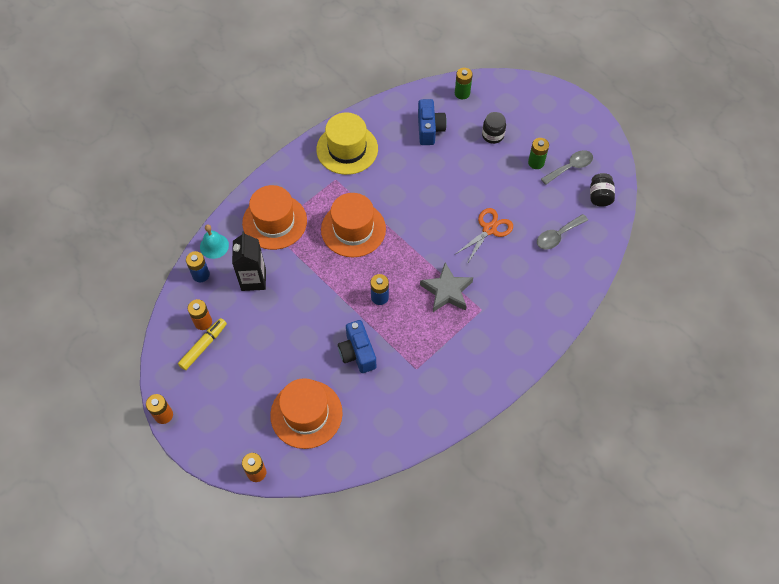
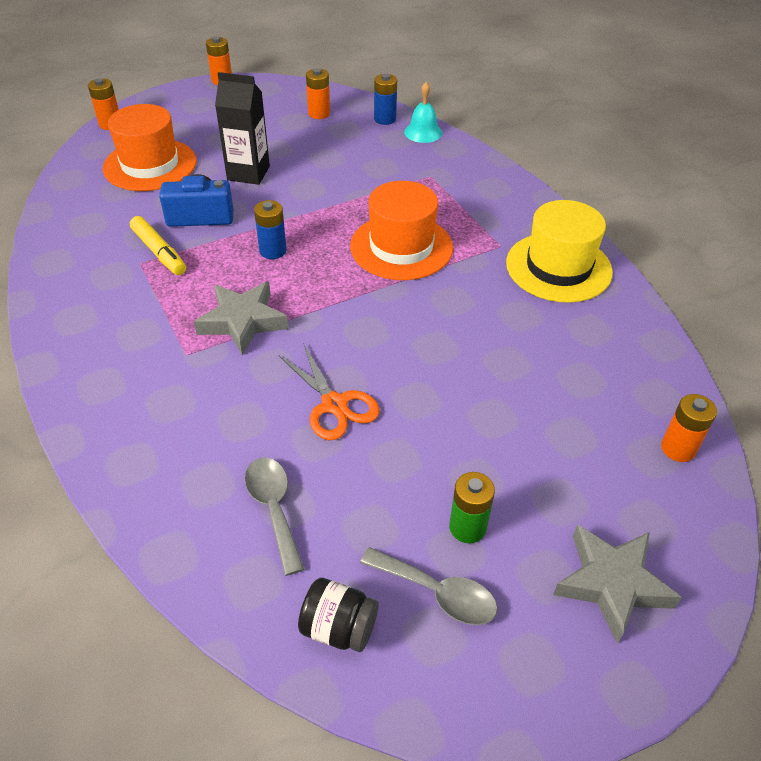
camera: 105 degrees right, 15 degrees down
(203, 346) = (287, 110): yellow marker -> yellow marker (159, 252)
(253, 279) = (359, 153): black carton -> black carton (248, 173)
(274, 222) = (442, 181): orange hat -> none
(429, 129) = (586, 376): blue camera -> none
(462, 93) = (678, 448): green battery -> orange battery
(492, 135) = (556, 470): black jar -> none
(541, 112) = (611, 583): none -> grey star
(570, 167) = (437, 593): grey spoon -> grey spoon turned 45 degrees counterclockwise

